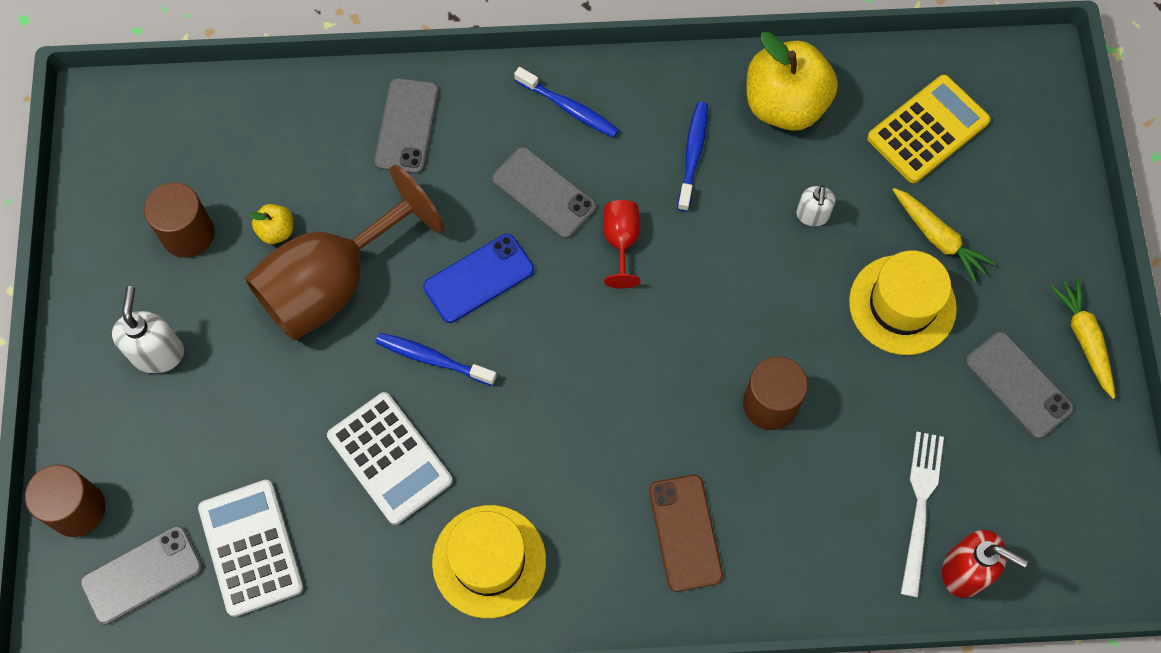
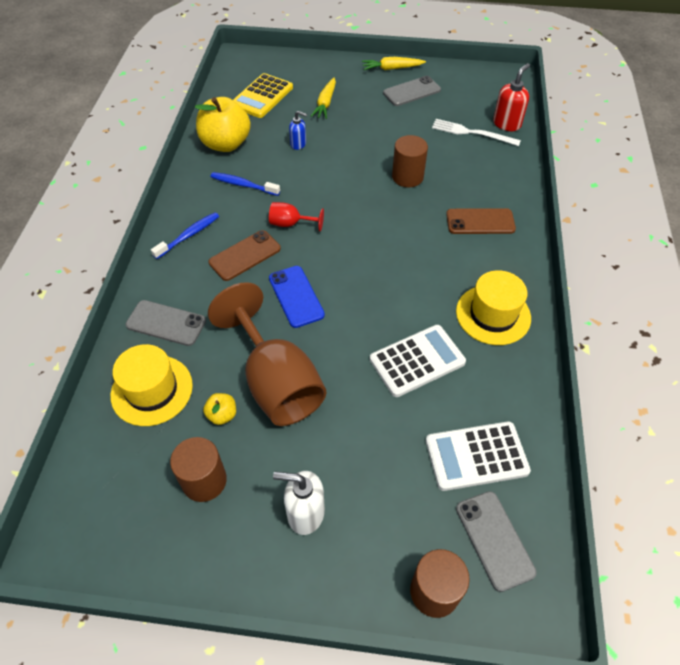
camera: 80 degrees left, 15 degrees down
(432, 359) = (348, 328): blue toothbrush -> none
(544, 193) = (245, 255): grey phone -> brown phone
(812, 215) = (298, 144): white soap dispenser -> blue soap dispenser
(902, 305) = (360, 121): yellow hat -> yellow hat (152, 390)
(928, 130) = (262, 96): yellow calculator -> yellow calculator turned 120 degrees counterclockwise
(938, 238) = (325, 103): yellow carrot -> yellow carrot turned 135 degrees clockwise

